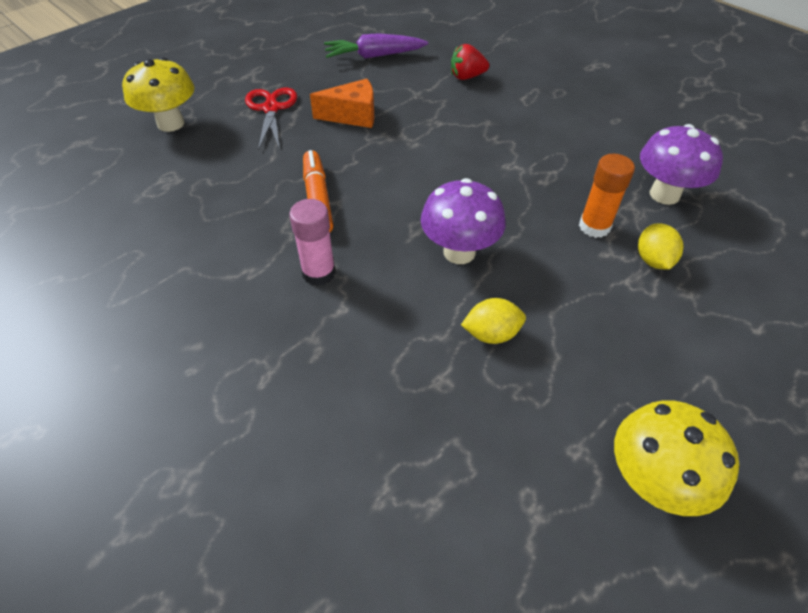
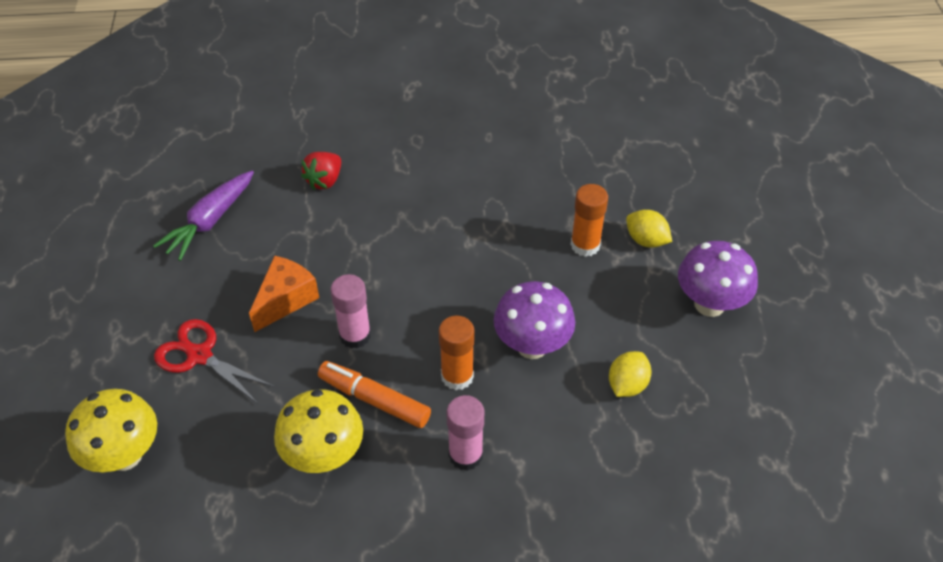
camera: 50 degrees left, 0 degrees up
(360, 160) = (355, 335): none -> pink glue stick
(383, 228) = (457, 376): none -> orange glue stick
(652, 481) = (804, 388): yellow mushroom -> yellow mushroom (324, 456)
(664, 194) = (593, 179): purple mushroom -> purple mushroom (709, 304)

